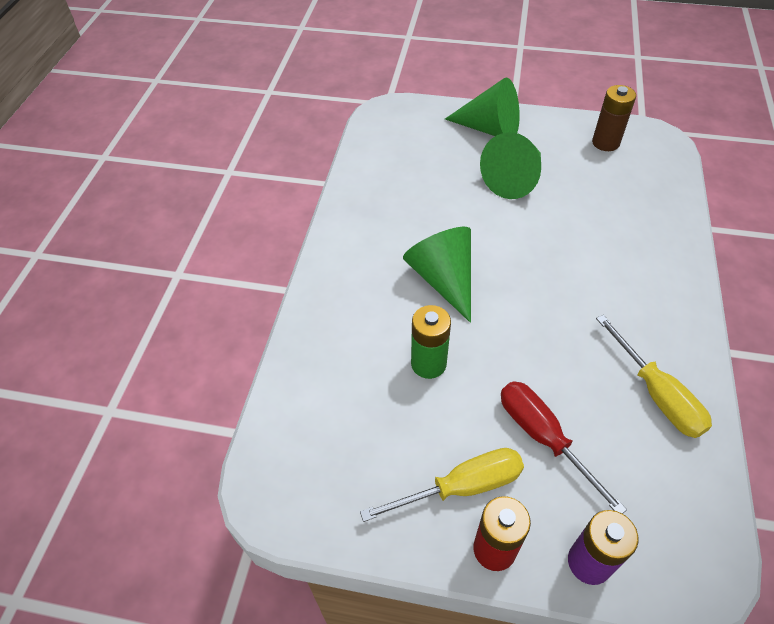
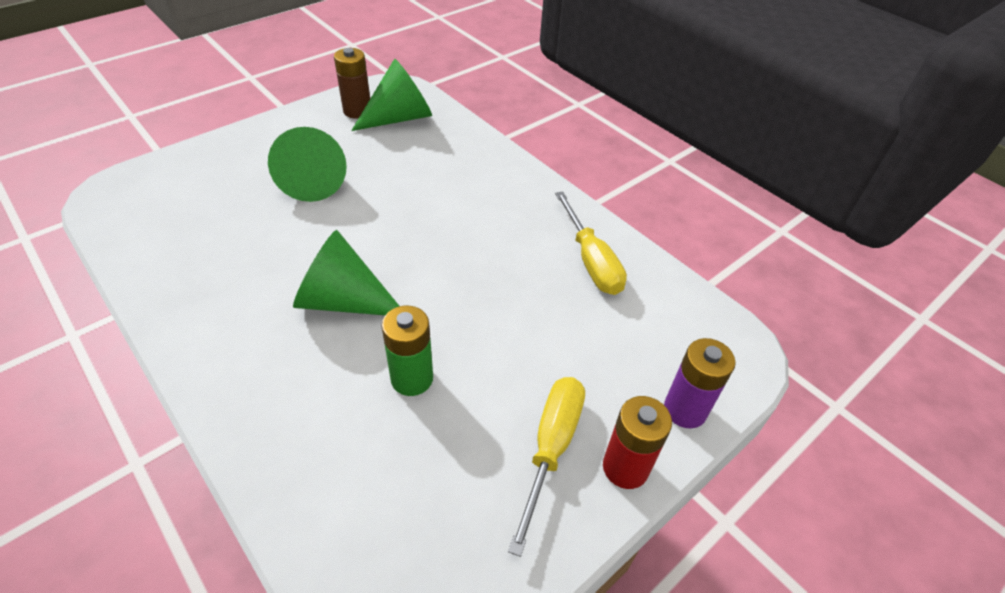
camera: 55 degrees left, 5 degrees down
(489, 129) = (242, 152): green cone -> green cone (399, 118)
(543, 437) = (561, 355): red screwdriver -> none
(656, 394) = (591, 261): yellow screwdriver -> yellow screwdriver turned 60 degrees clockwise

